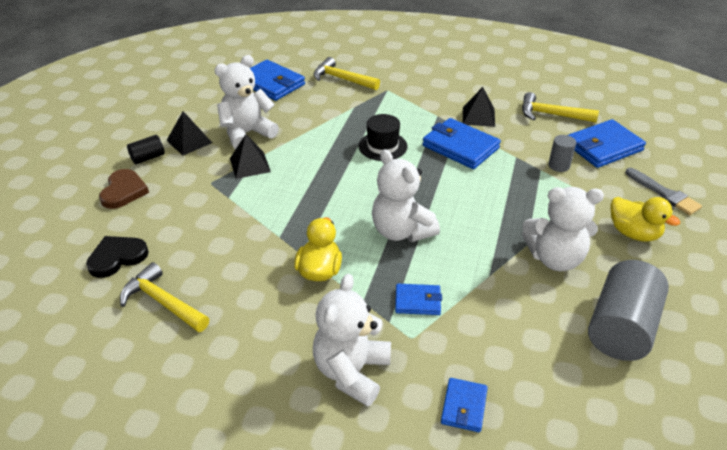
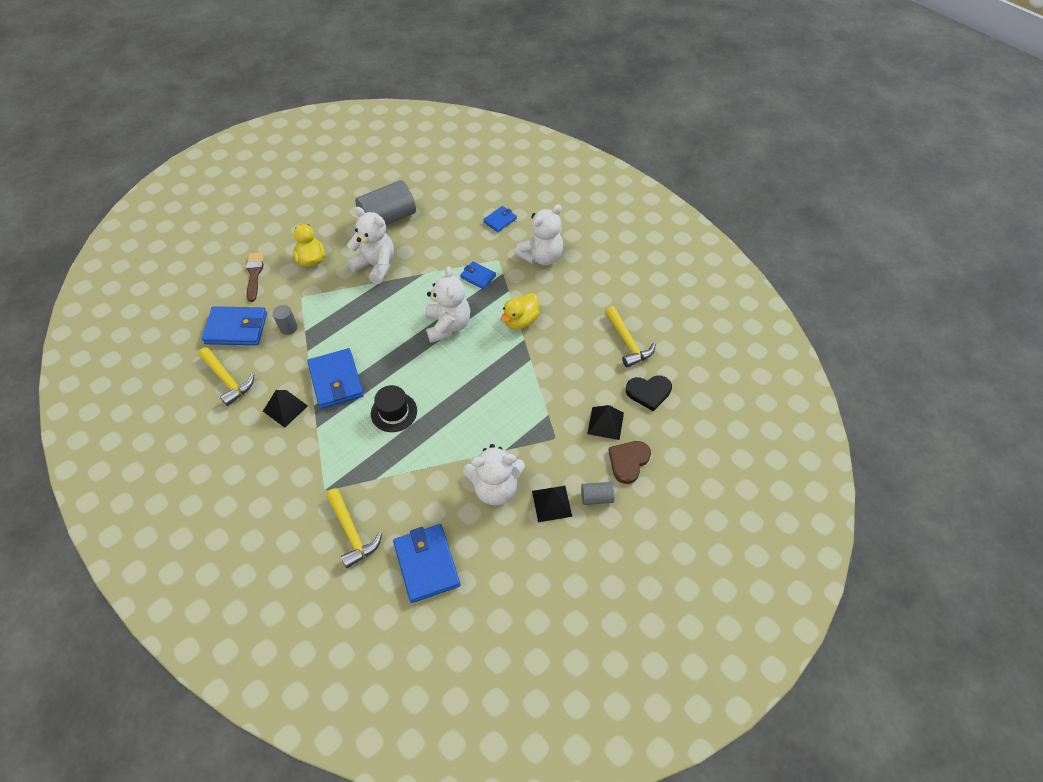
camera: 150 degrees left, 15 degrees up
(148, 158) = (596, 497): black cylinder -> grey cylinder
(250, 165) = (513, 443): black pyramid -> black pyramid (605, 423)
(664, 194) = (254, 274): grey brush -> brown brush

